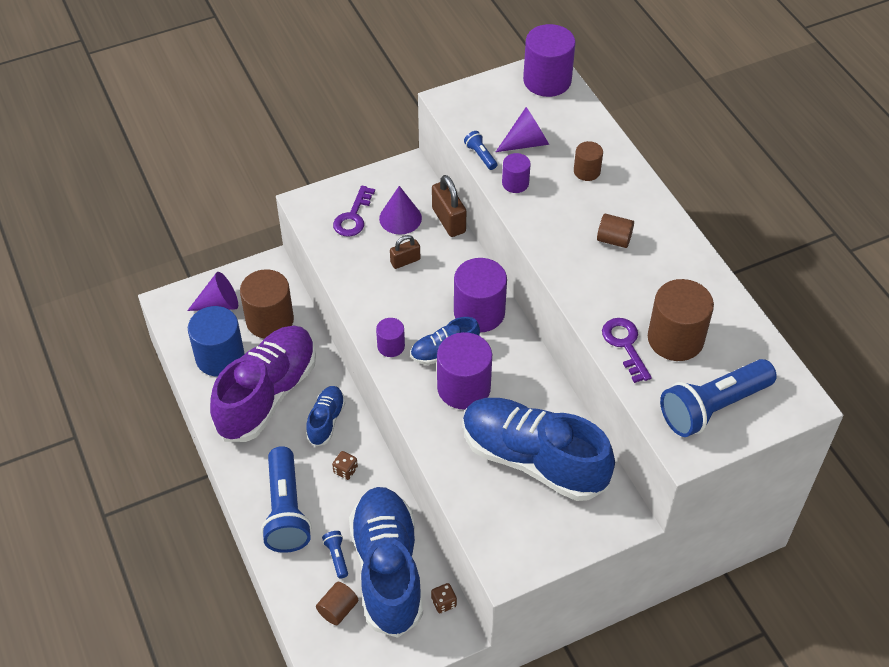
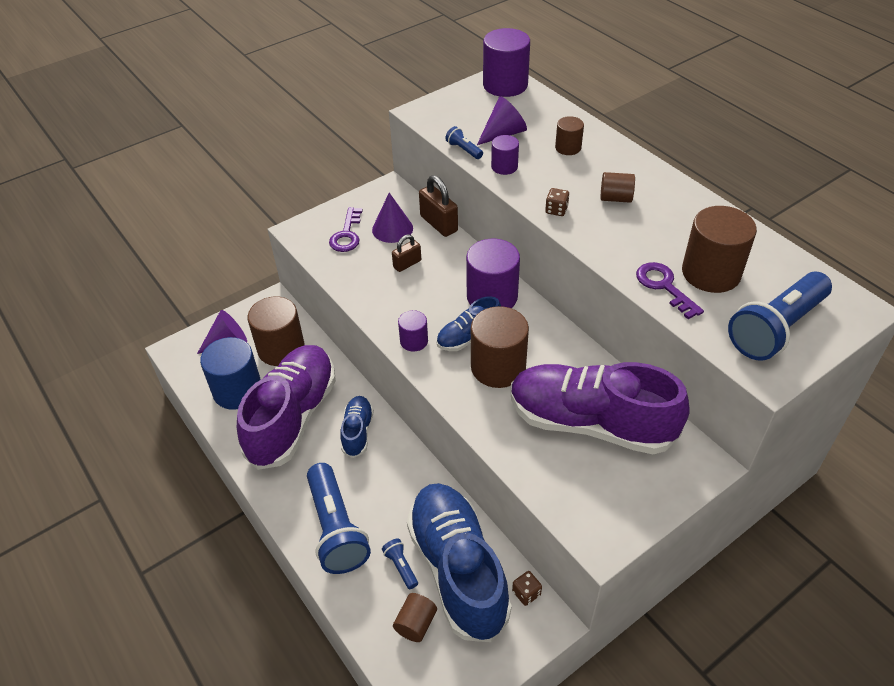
camera: 10 degrees left, 5 degrees down
(345, 470) = (388, 476): brown dice -> brown dice (556, 210)
(464, 388) = (498, 367): purple cylinder -> brown cylinder
(533, 459) = (590, 423): blue shoe -> purple shoe

